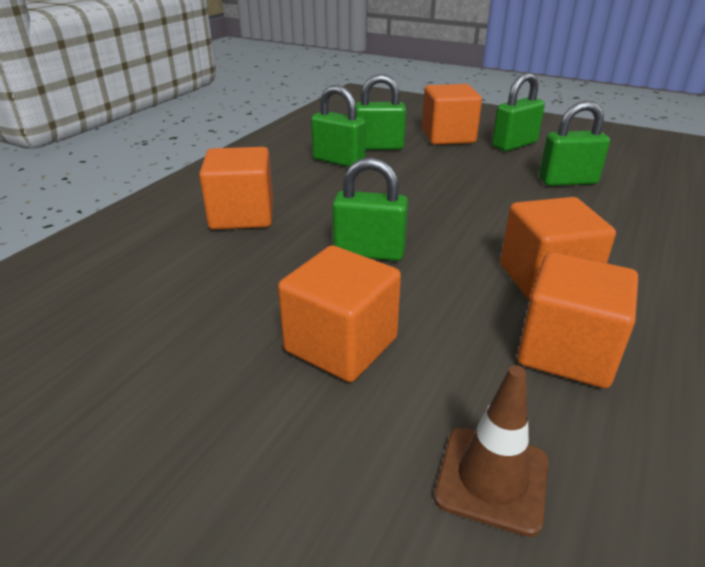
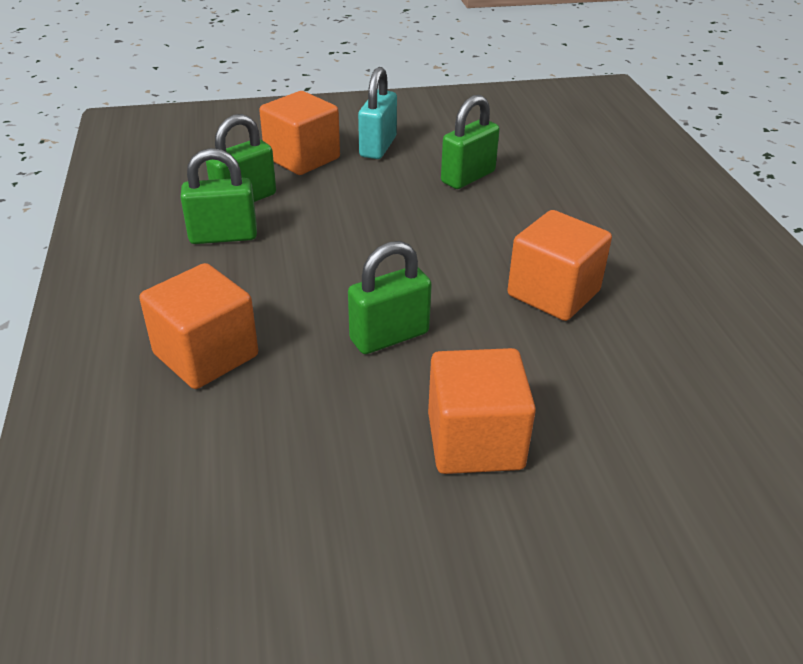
camera: 40 degrees left, 5 degrees up
(492, 479) = (682, 479): brown traffic cone -> none
(514, 144) = (378, 147): green padlock -> turquoise padlock
(566, 351) = (628, 353): orange cube -> none

